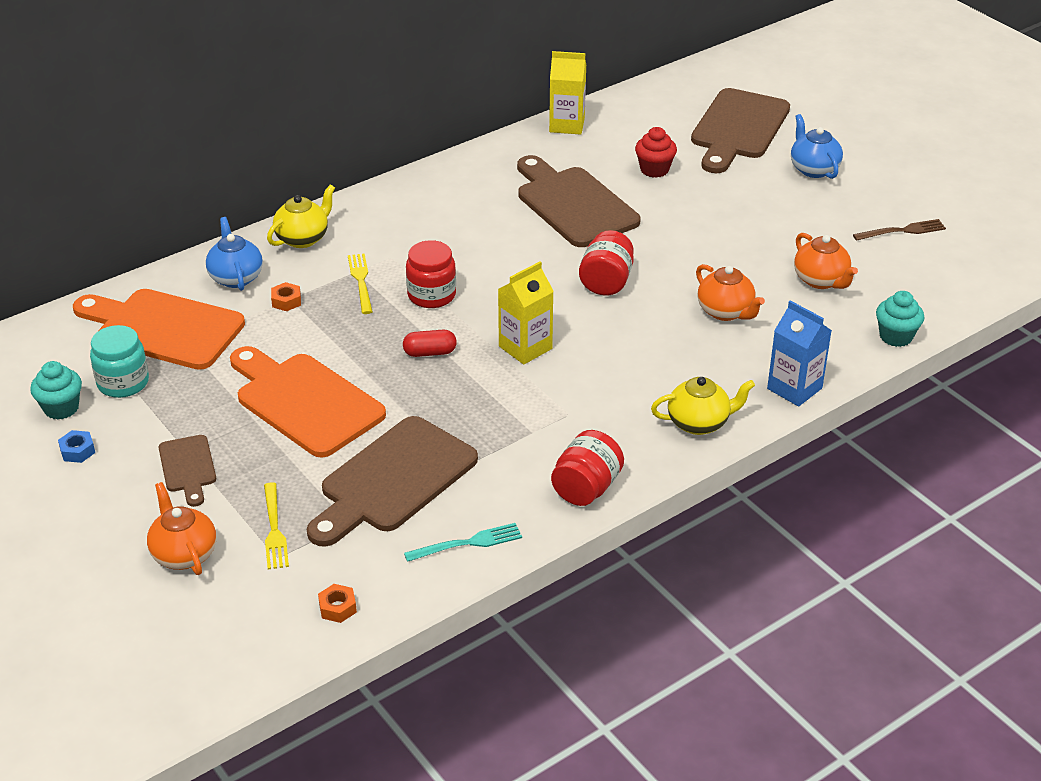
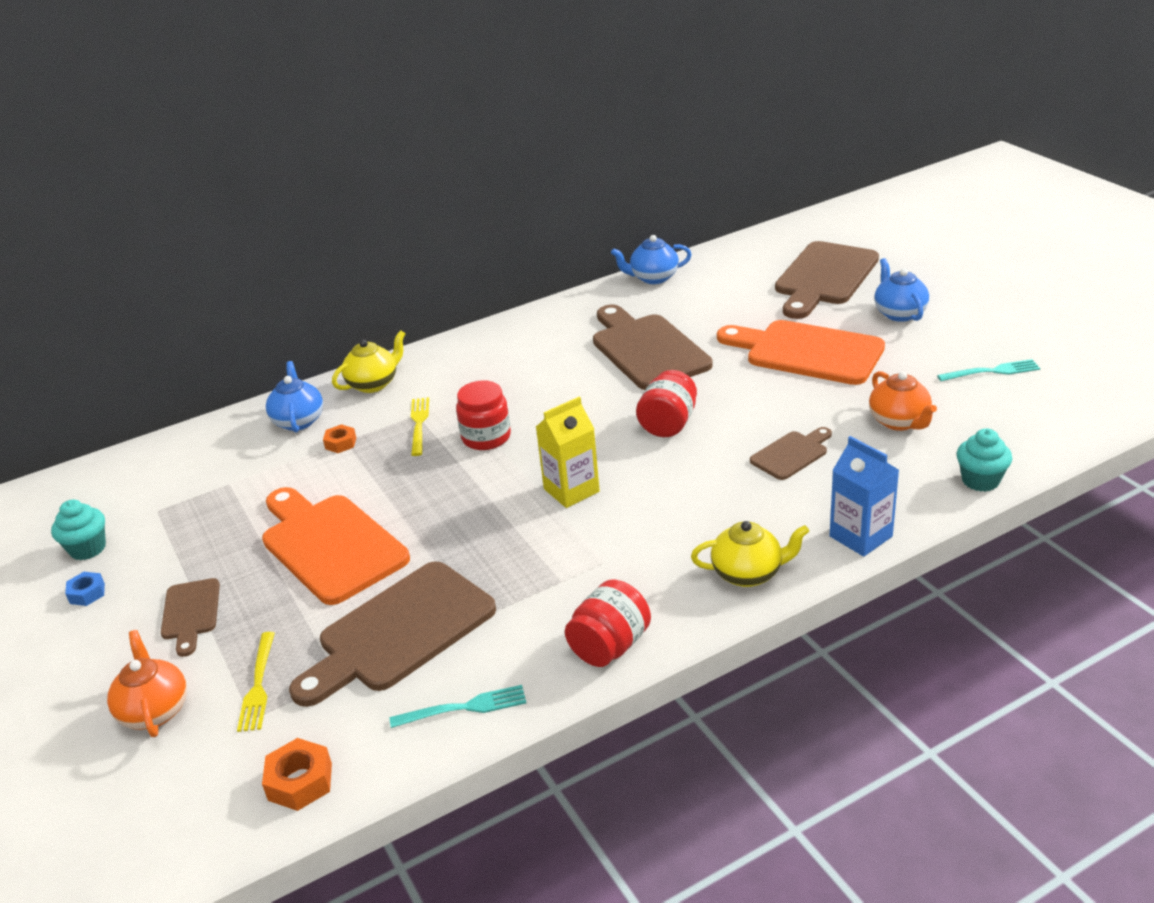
camera: 10 degrees right, 5 degrees down
(123, 383) = (156, 523): turquoise jar -> none
(163, 328) = (214, 469): orange cutting board -> orange cutting board (807, 352)
(337, 608) = (300, 782): orange nut -> orange nut, size x1.52
(430, 352) = (471, 495): red capsule -> none
(567, 125) = (653, 278): yellow carton -> blue teapot
(654, 170) = (734, 316): red cupcake -> none
(726, 312) = (792, 454): orange teapot -> brown cutting board
(902, 231) = (992, 371): brown fork -> turquoise fork

